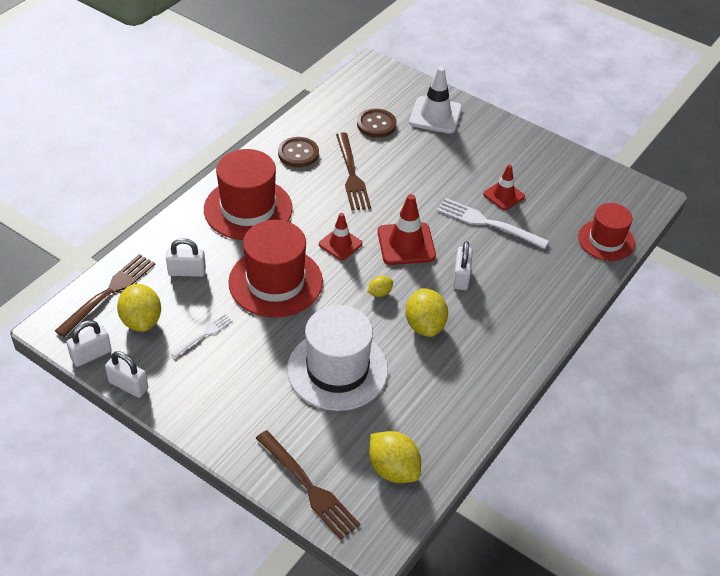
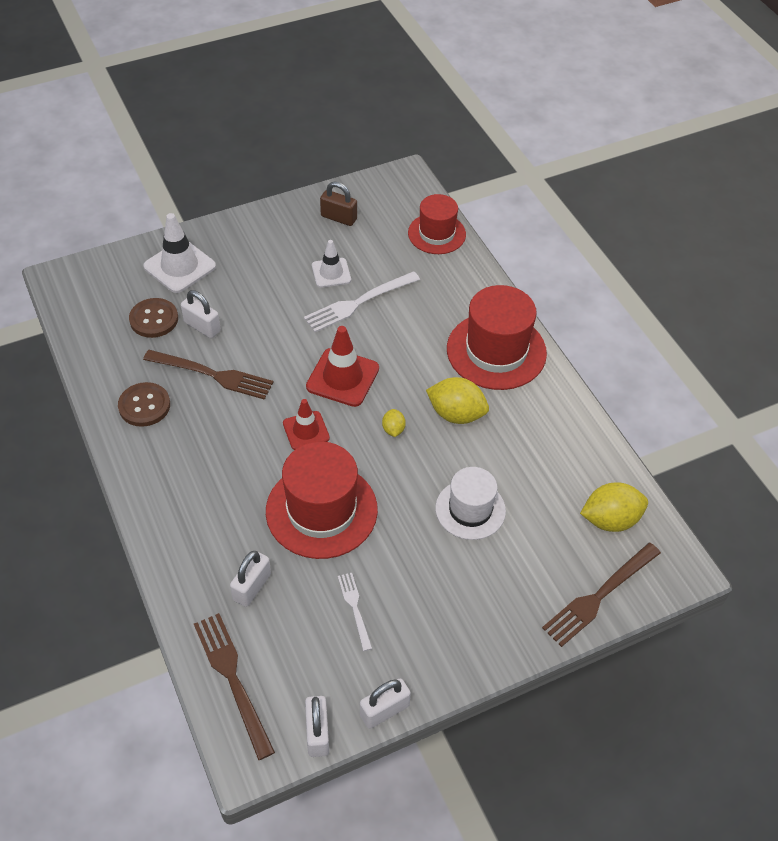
camera: 60 degrees left, 5 degrees up
(141, 321) = (297, 661): yellow lemon -> none
(248, 209) = (196, 489): red hat -> red hat (496, 351)
(309, 487) = (599, 597): brown fork -> brown fork turned 150 degrees clockwise
(337, 370) = (470, 509): white hat -> white hat, size x0.63
(461, 277) = (414, 357): white padlock -> white padlock (202, 326)
(503, 195) = (331, 273): red traffic cone -> white traffic cone
(565, 176) = (339, 218): none -> brown padlock

